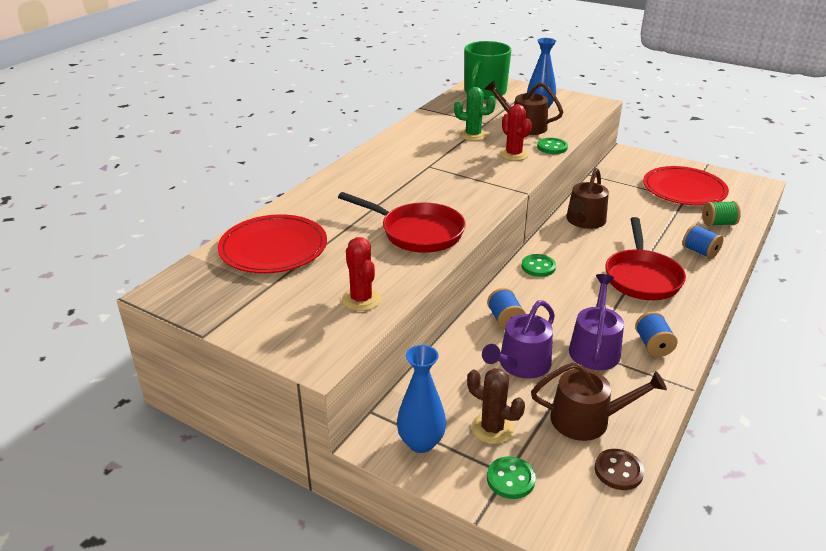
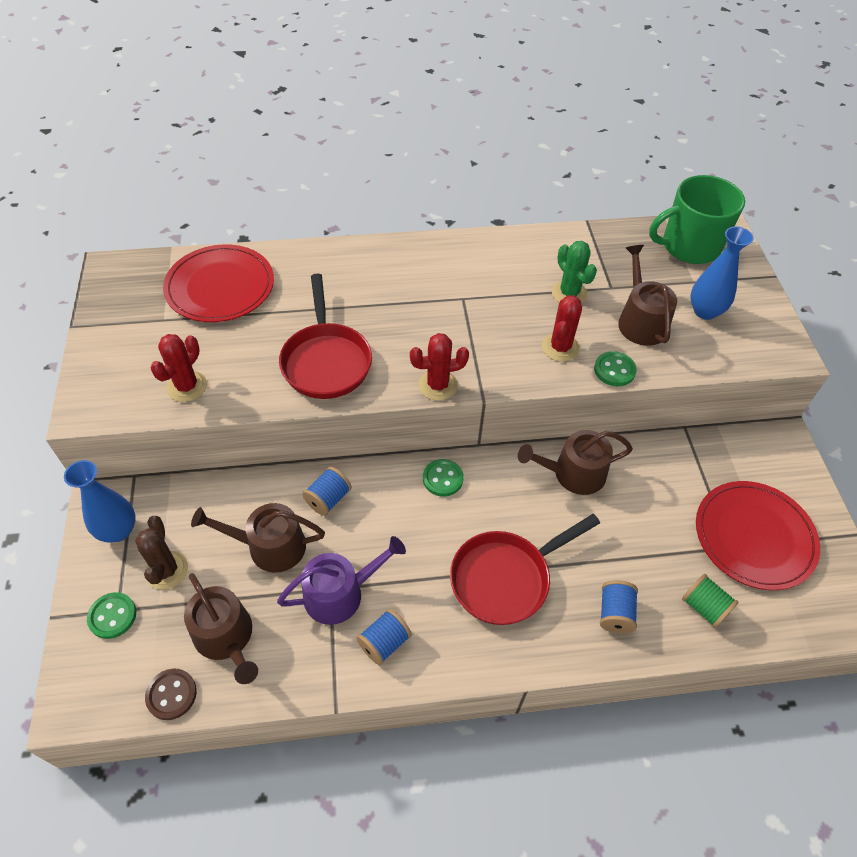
camera: 50 degrees right, 20 degrees up
(494, 202) = (438, 385): none -> red cactus
(521, 365) = (269, 546): purple watering can -> brown watering can

